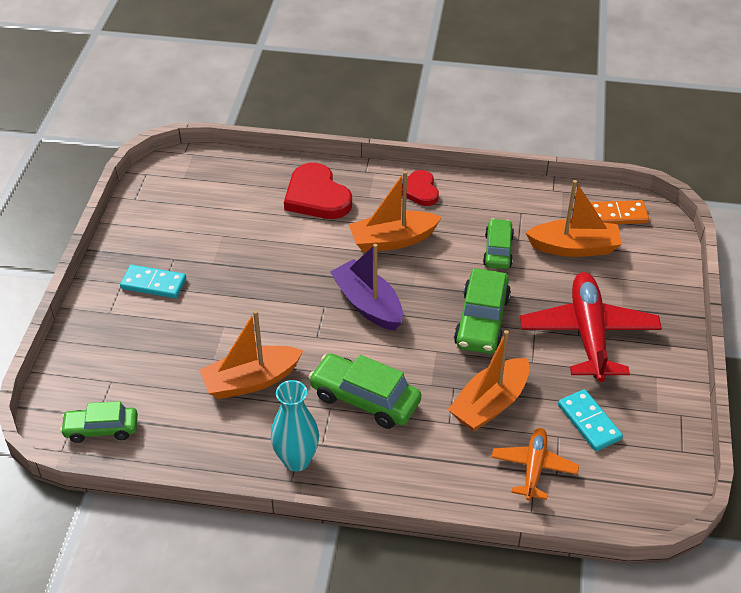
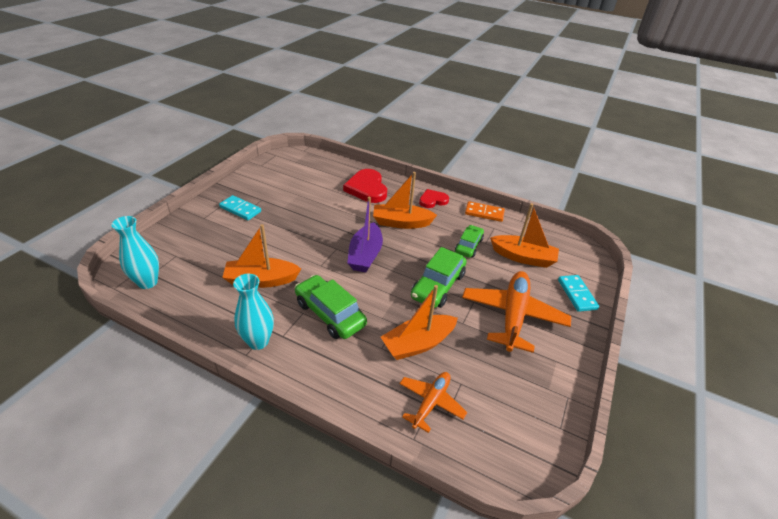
camera: 15 degrees right, 5 degrees down
(101, 429) = (148, 282): green car -> turquoise vase
(368, 304) = (365, 255): purple boat -> purple boat turned 150 degrees counterclockwise
(420, 190) = (433, 200): red heart -> red heart turned 60 degrees clockwise
(588, 334) = (513, 316): red plane -> orange plane
(589, 422) = (489, 380): turquoise domino -> turquoise domino (576, 294)
(617, 215) = (561, 245): orange domino -> orange domino (484, 213)

